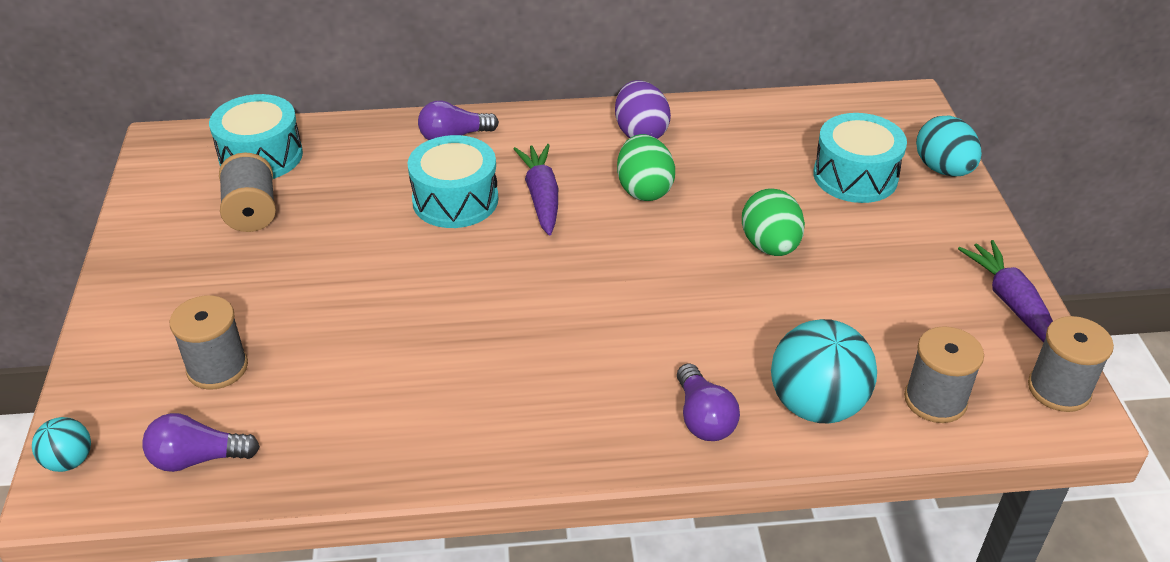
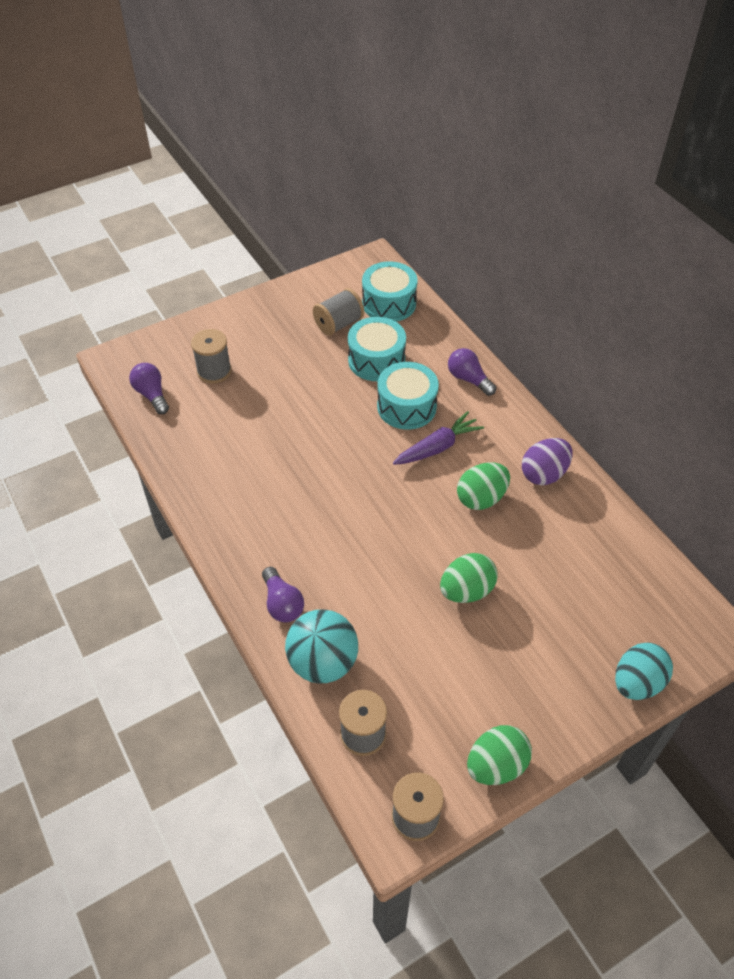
camera: 65 degrees right, 10 degrees up
(69, 461) = (130, 351): turquoise ball -> none
(703, 418) = (282, 603): purple light bulb -> purple light bulb turned 75 degrees counterclockwise
(855, 176) = (585, 622): turquoise drum -> turquoise drum (376, 360)
(1010, 302) = (496, 765): purple carrot -> green egg

